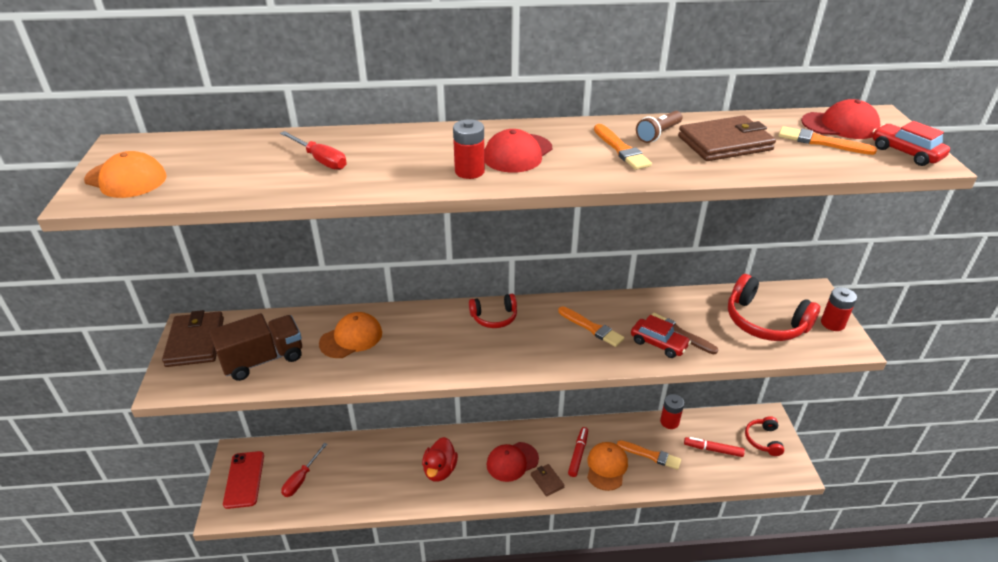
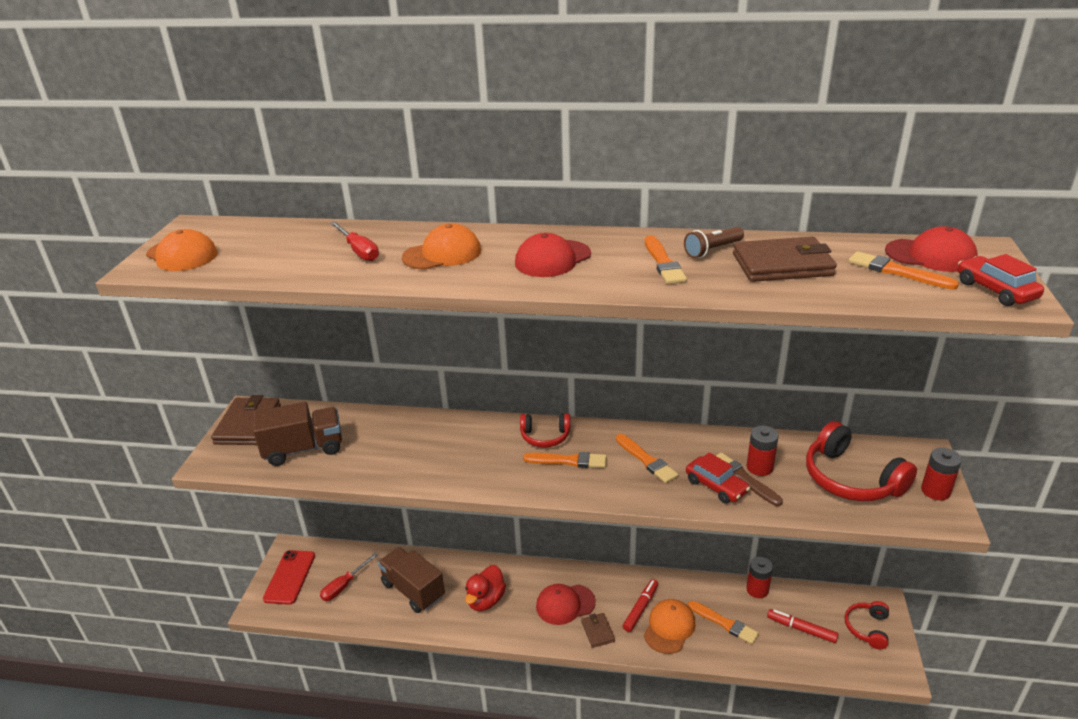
camera: 15 degrees right, 5 degrees down
(351, 338) = (394, 439): orange cap -> orange cap (442, 254)
(369, 472) = (413, 590): none -> brown truck
(469, 171) = (495, 272): red battery -> red battery (759, 467)
(523, 337) = (568, 461): none -> orange brush

